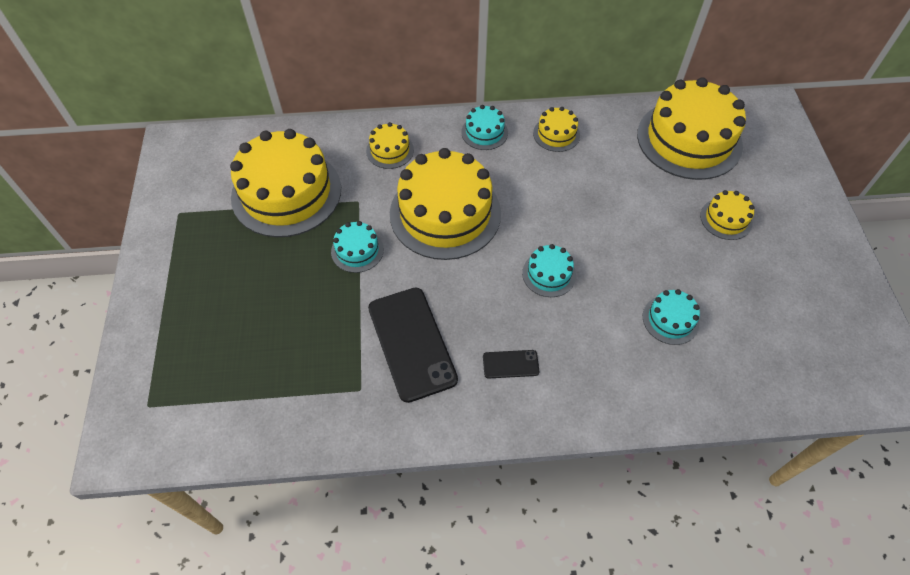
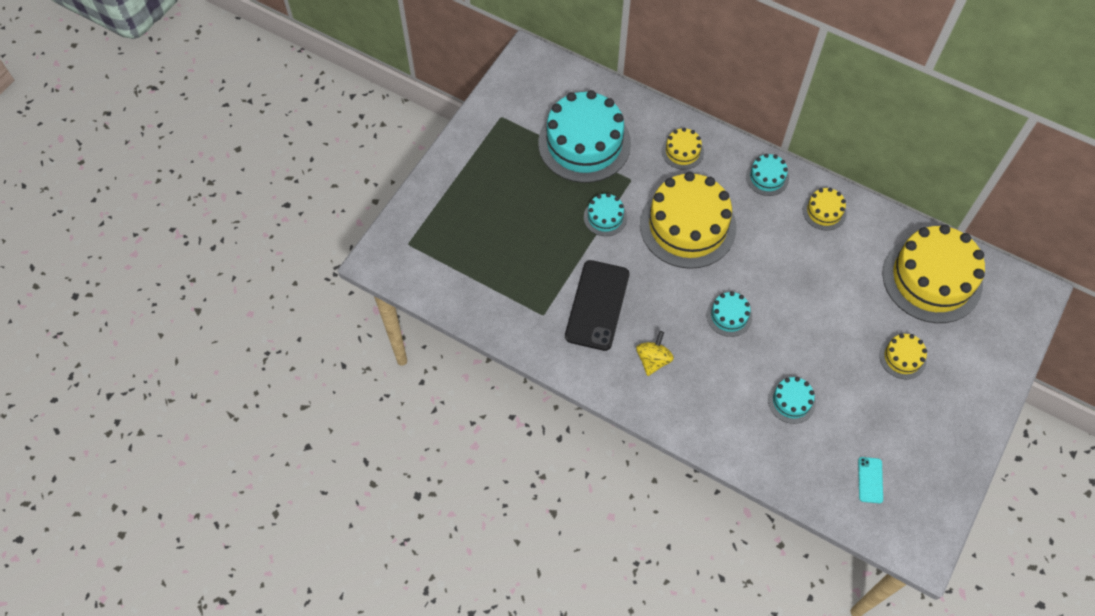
camera: 35 degrees right, 5 degrees up
(286, 192) = (584, 143): yellow cake -> turquoise cake
(510, 364) = (653, 360): black phone -> yellow spinning top
(800, 349) = (870, 480): none -> turquoise phone

